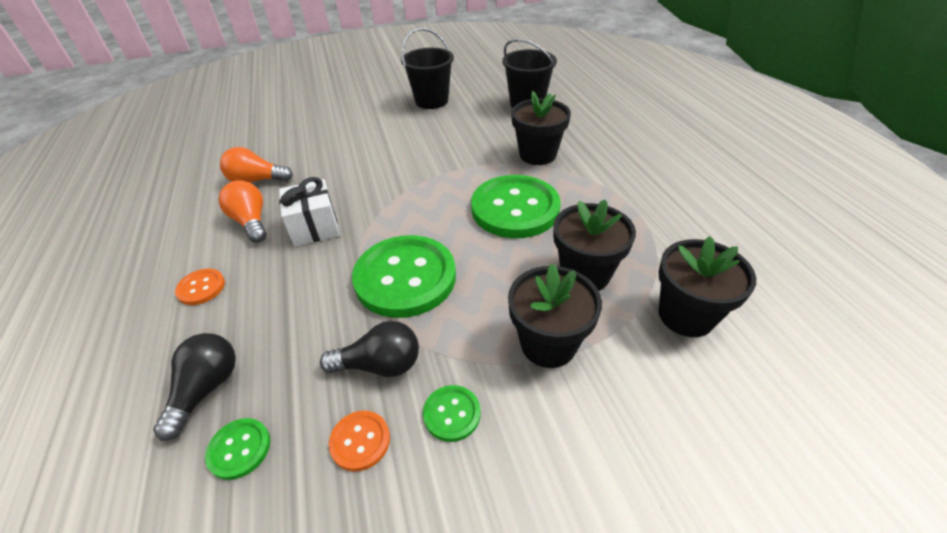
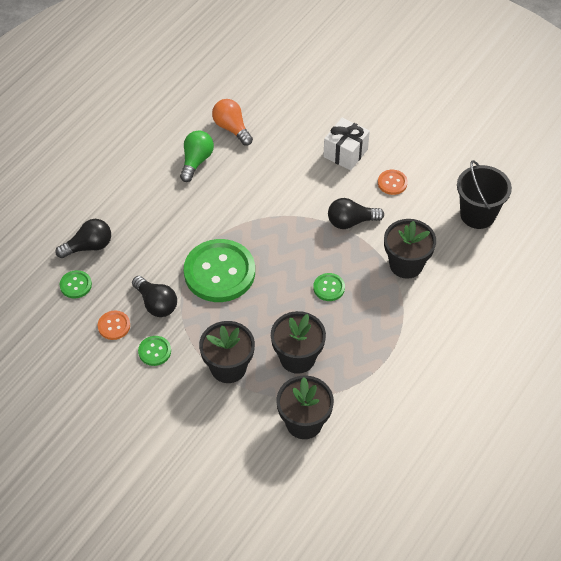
camera: 50 degrees right, 10 degrees up
(201, 288) = (134, 187): orange button -> orange button (392, 183)
(251, 222) = (196, 161): orange light bulb -> green light bulb
(314, 227) = (219, 196): white gift -> white gift (345, 153)
(431, 101) = (420, 148): black bucket -> none
(456, 162) = (351, 221): none -> black light bulb
(515, 209) = (329, 288): green button -> green button, size x0.44

